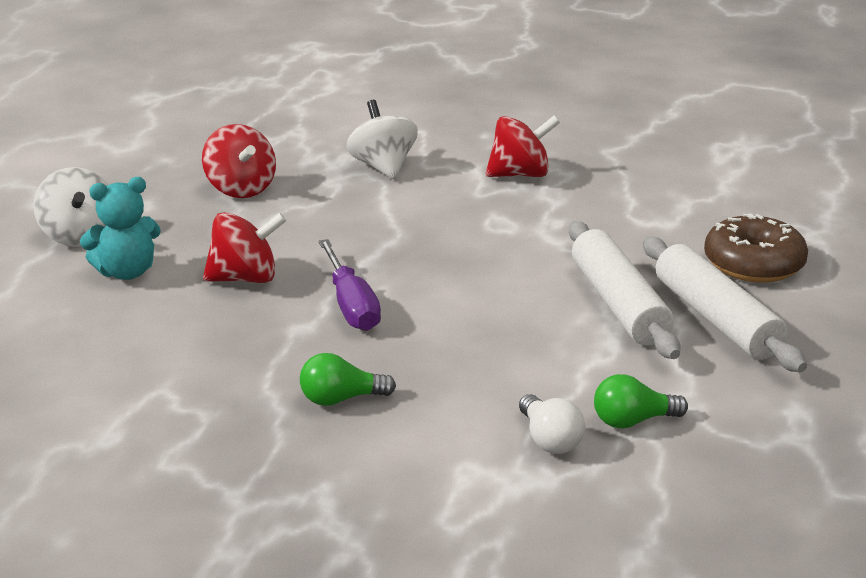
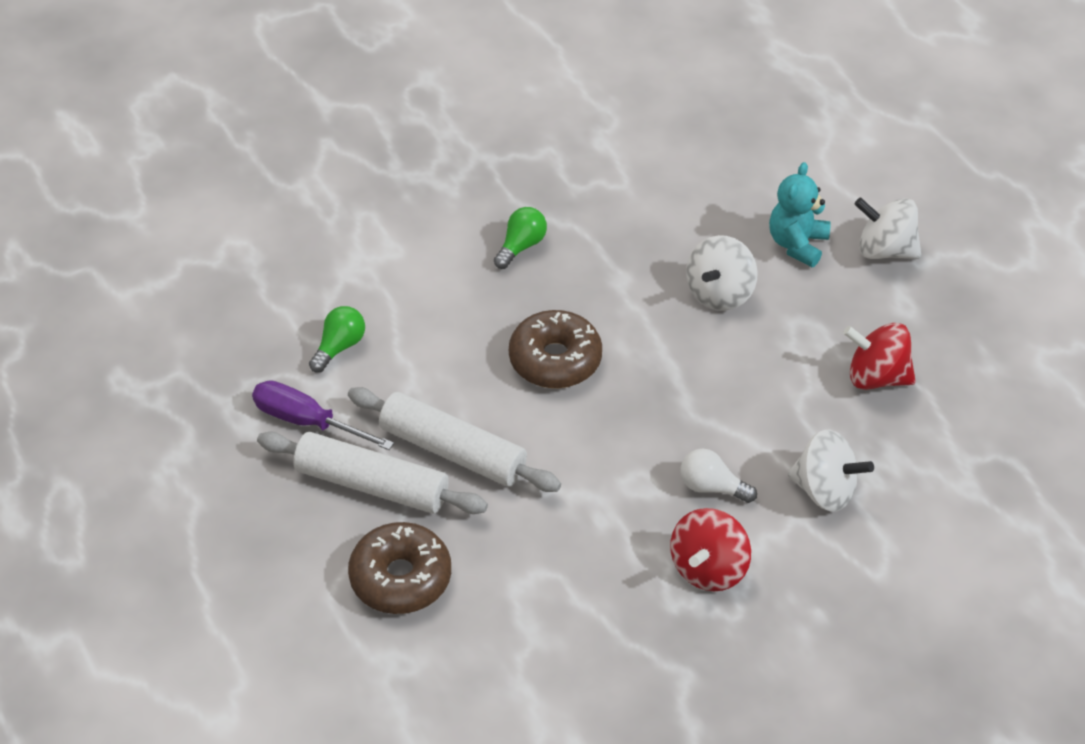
camera: 135 degrees right, 20 degrees up
(245, 278) = (719, 293): red spinning top -> white spinning top
(351, 305) = (620, 319): purple screwdriver -> purple screwdriver (307, 421)
(447, 311) = (555, 360): none -> brown donut
(549, 440) = (372, 300): white light bulb -> white light bulb (712, 487)

